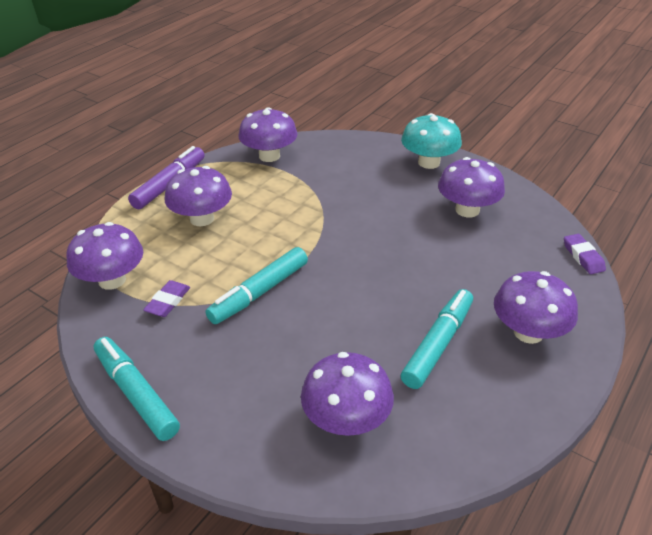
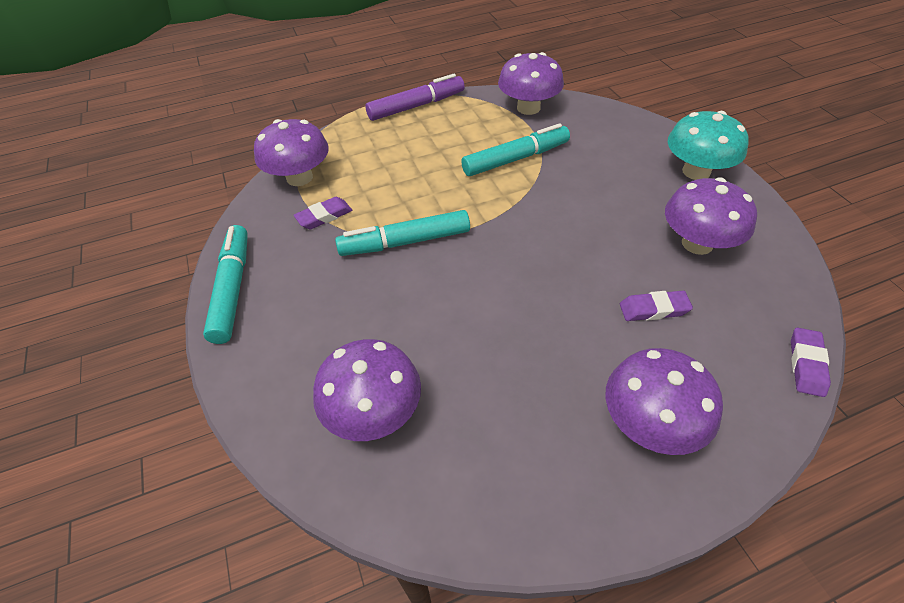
camera: 35 degrees right, 10 degrees up
(202, 219) = (416, 149): purple mushroom -> none
(438, 344) = (532, 382): turquoise marker -> turquoise marker (515, 159)
(475, 263) = (653, 309): none -> purple eraser

